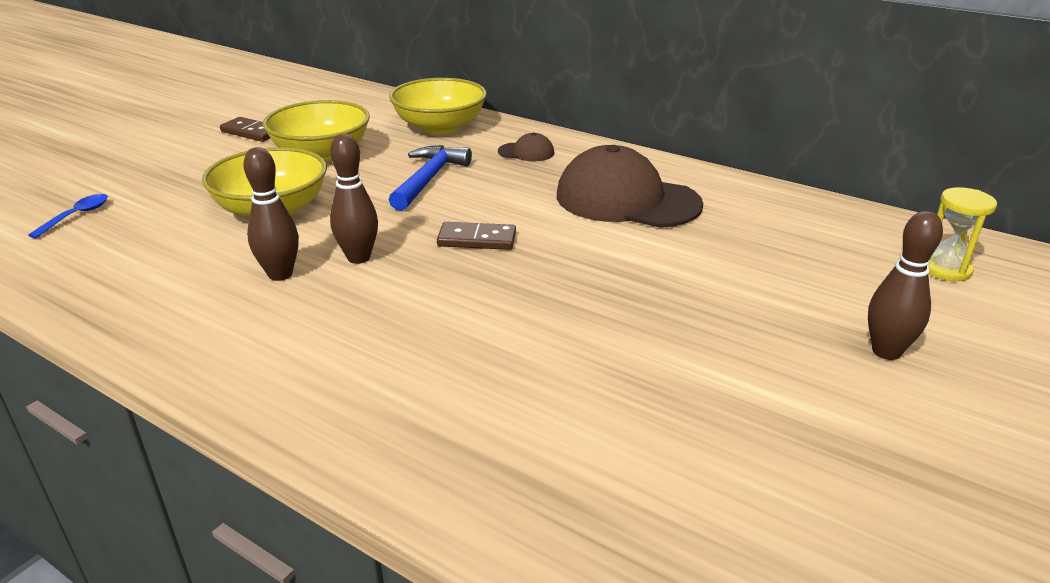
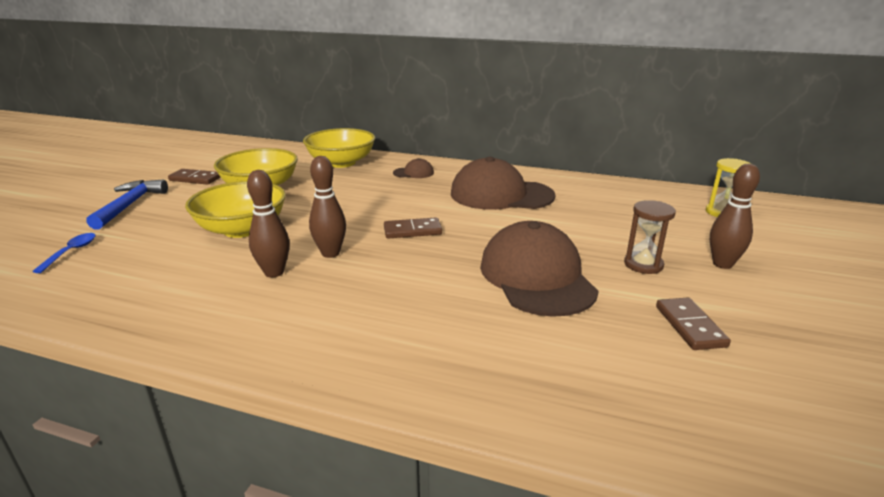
camera: 15 degrees left, 5 degrees down
(428, 179) = (353, 196): blue hammer -> blue hammer (129, 205)
(601, 330) = (536, 277): none -> brown cap
(764, 334) = (643, 264): none -> brown hourglass
(770, 436) = (690, 326): none -> brown domino

